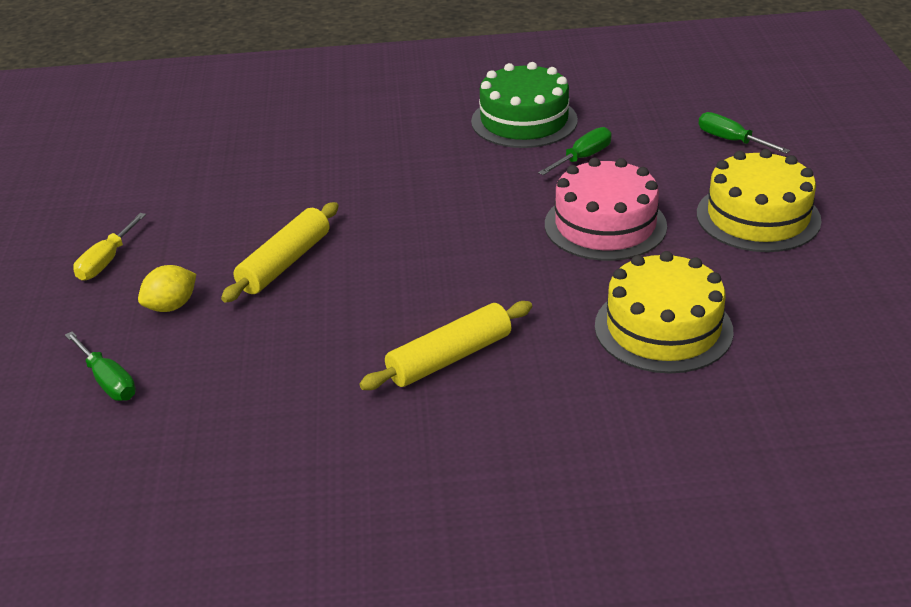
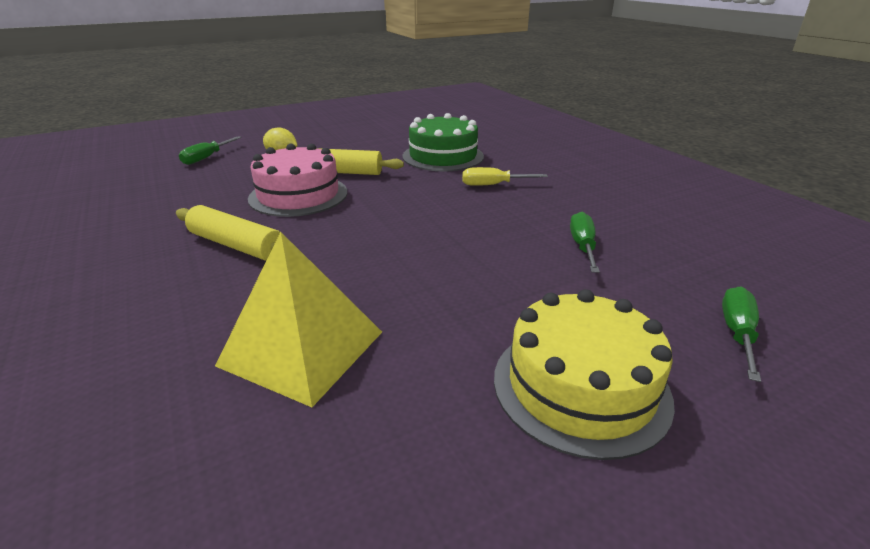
camera: 65 degrees right, 5 degrees down
(106, 261) = (321, 135): yellow screwdriver -> yellow screwdriver (493, 185)
(524, 121) = (611, 209): green cake -> green cake (443, 156)
(583, 158) = (582, 246): green screwdriver -> green screwdriver turned 105 degrees counterclockwise
(605, 225) = (474, 279): pink cake -> pink cake (298, 195)
(663, 328) = (302, 348): yellow cake -> yellow pyramid

